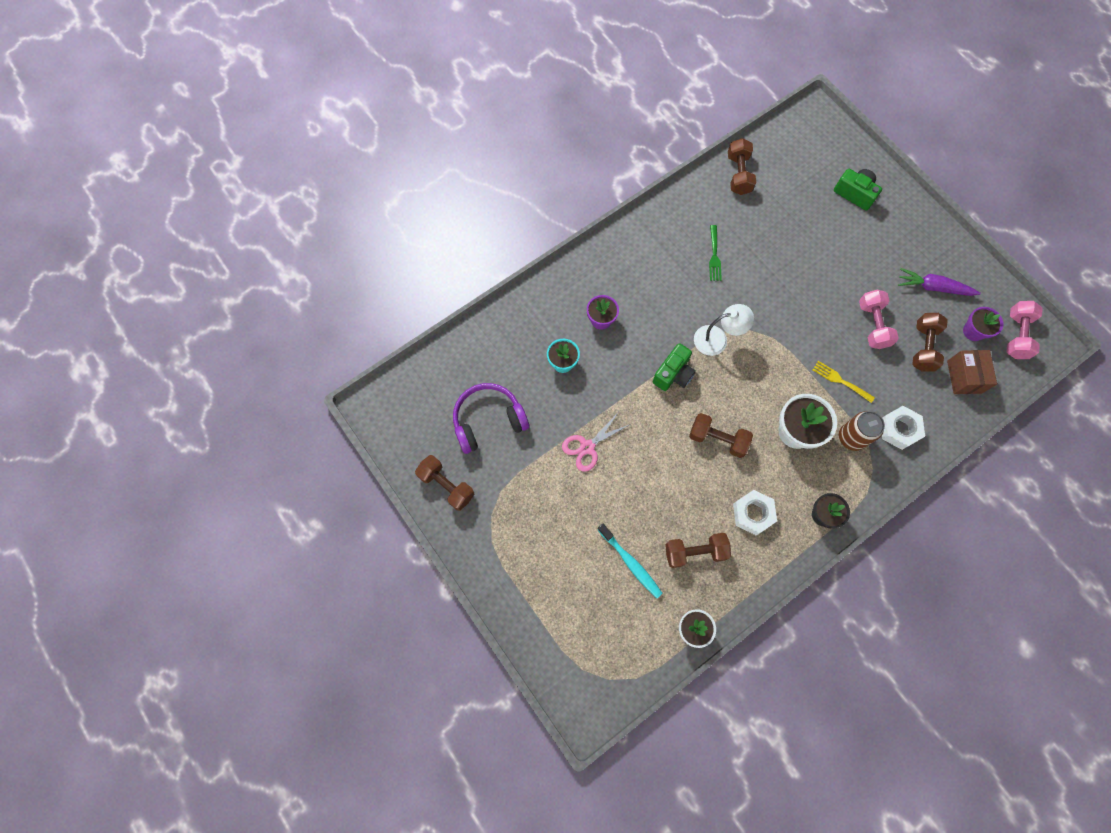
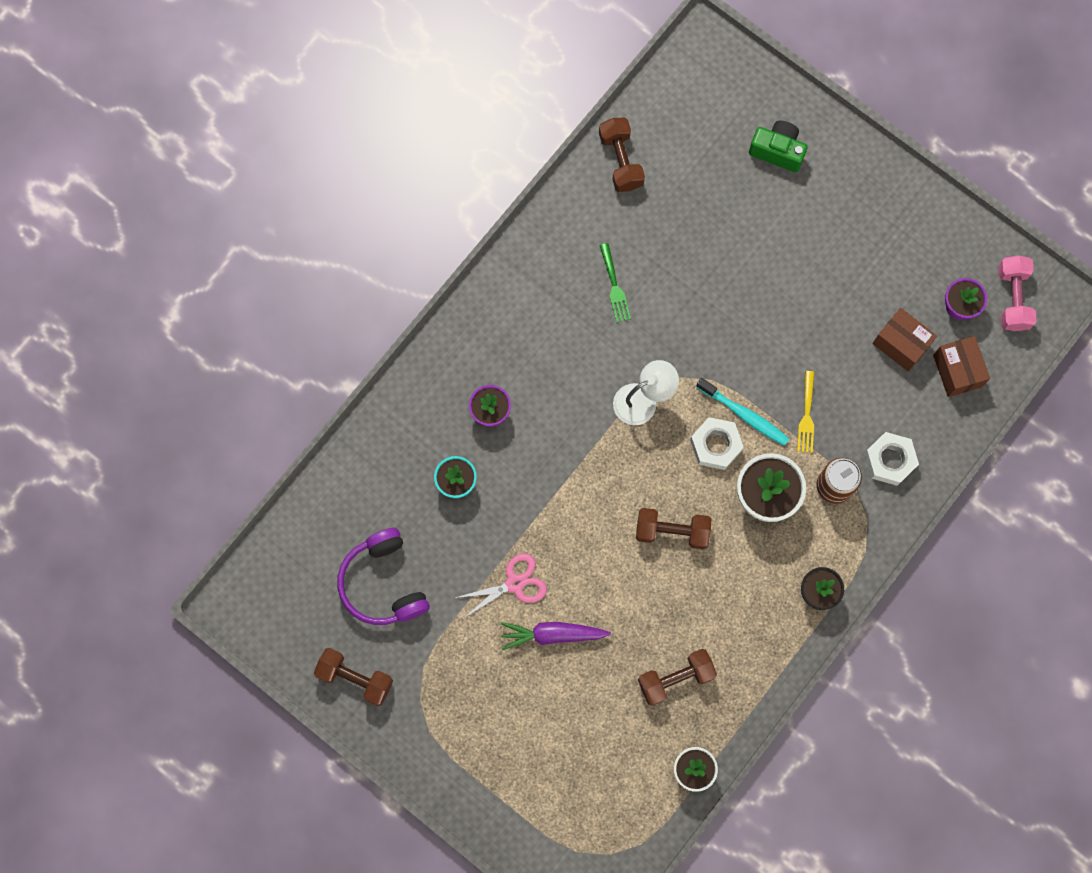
camera: 15 degrees left, 5 degrees up
(488, 421) = (384, 583): purple headphones -> purple headphones turned 75 degrees counterclockwise
(587, 447) = (515, 584): pink scissors -> pink scissors turned 150 degrees counterclockwise
(630, 563) = (602, 712): turquoise toothbrush -> turquoise toothbrush (744, 415)
(673, 374) = (599, 461): green camera -> none
(753, 513) = (734, 613): white nut -> white nut (716, 445)
(840, 381) = (807, 416): yellow fork -> yellow fork turned 105 degrees counterclockwise
(872, 325) = (833, 330): pink dumbbell -> none
(923, 347) = (901, 344): brown dumbbell -> brown box
(933, 287) = (900, 259): purple carrot -> purple carrot (552, 634)

